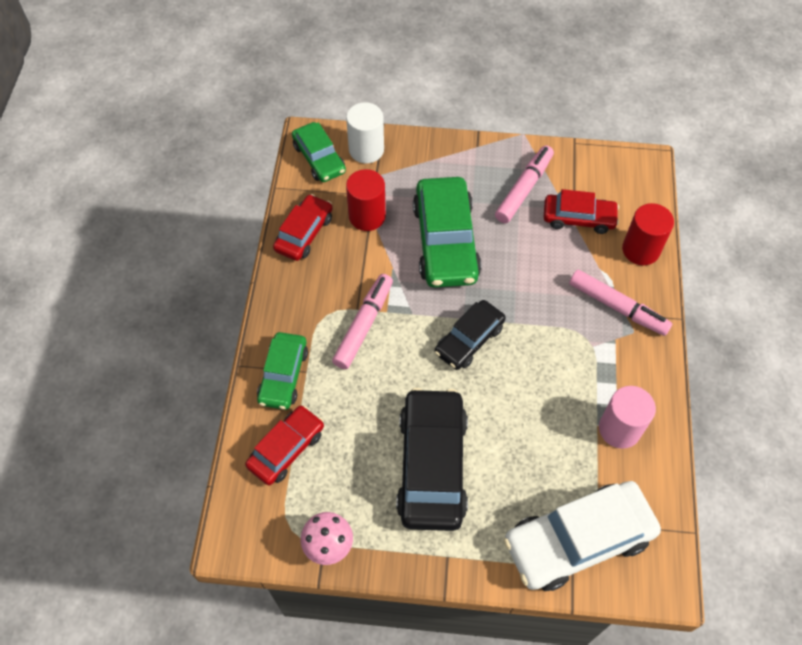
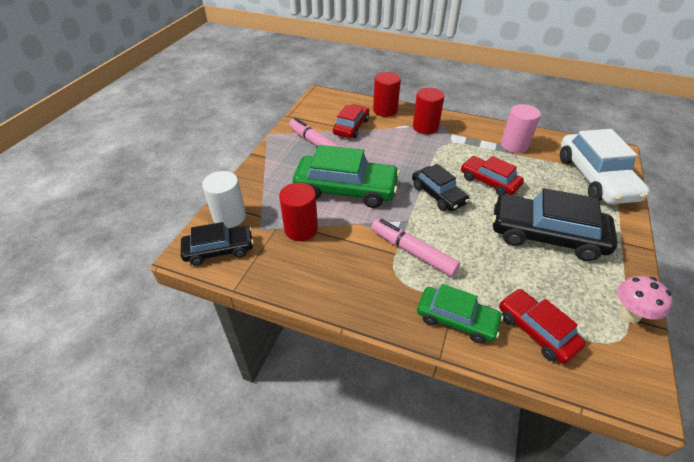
camera: 75 degrees left, 15 degrees down
(304, 233) = (300, 276): red car -> red car (489, 181)
(319, 158) = (219, 250): green car -> black car
(617, 307) = (425, 127): pink marker -> red cylinder

